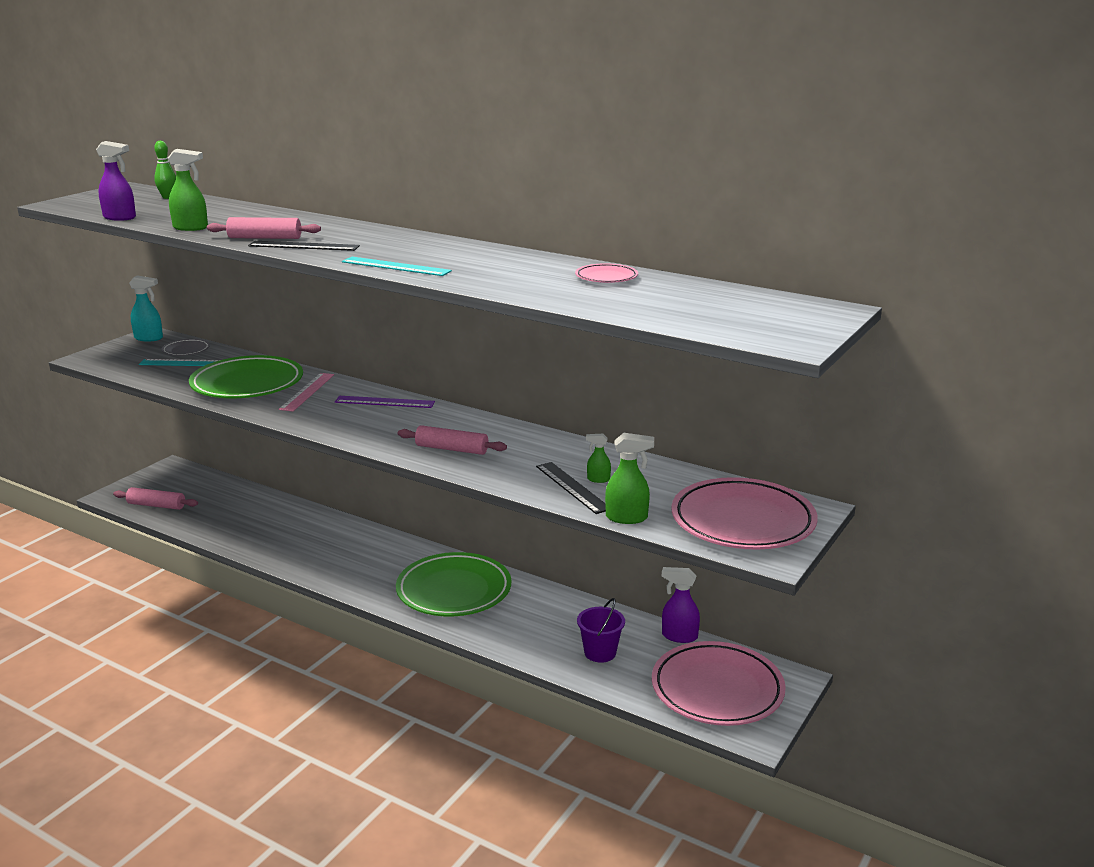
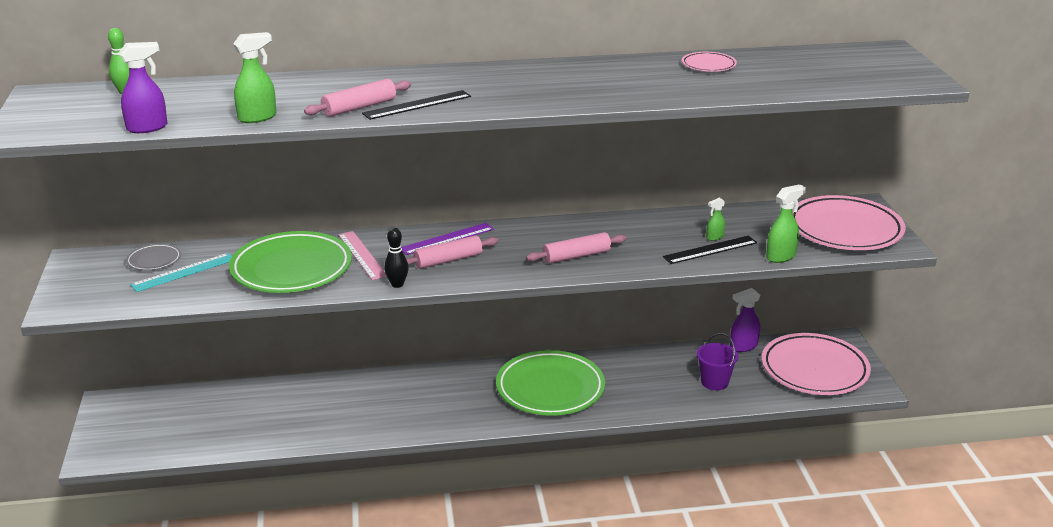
camera: 40 degrees left, 5 degrees up
(149, 338) = (83, 263): turquoise spray bottle -> none
(156, 505) = (161, 443): pink rolling pin -> pink rolling pin (448, 260)
(287, 419) = (397, 284): none -> black bowling pin
(396, 266) = (545, 101): turquoise ruler -> none
(572, 487) = (710, 250): black ruler -> black ruler turned 45 degrees counterclockwise

